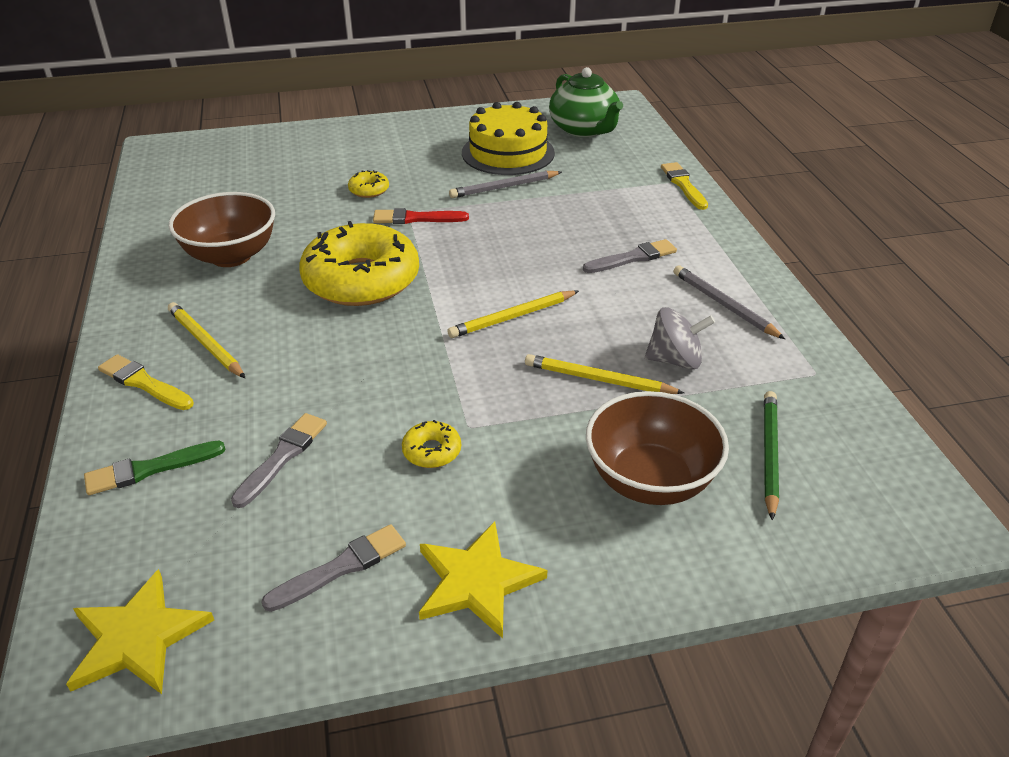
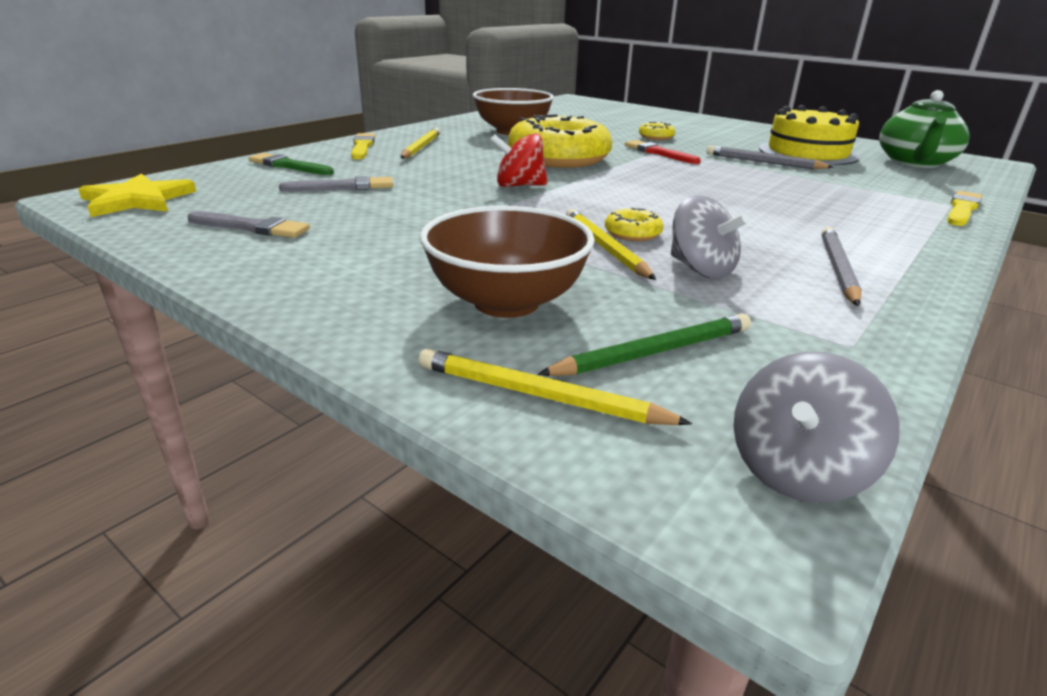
camera: 50 degrees right, 10 degrees down
(412, 345) = (519, 186): none -> red spinning top
(432, 451) = (412, 219): yellow donut -> yellow donut (632, 233)
(477, 581) = (282, 270): yellow star -> none
(512, 317) = (616, 202): yellow pencil -> yellow pencil (539, 395)
(632, 258) = (799, 218): grey brush -> none
(912, 479) = (797, 471): none -> grey spinning top

